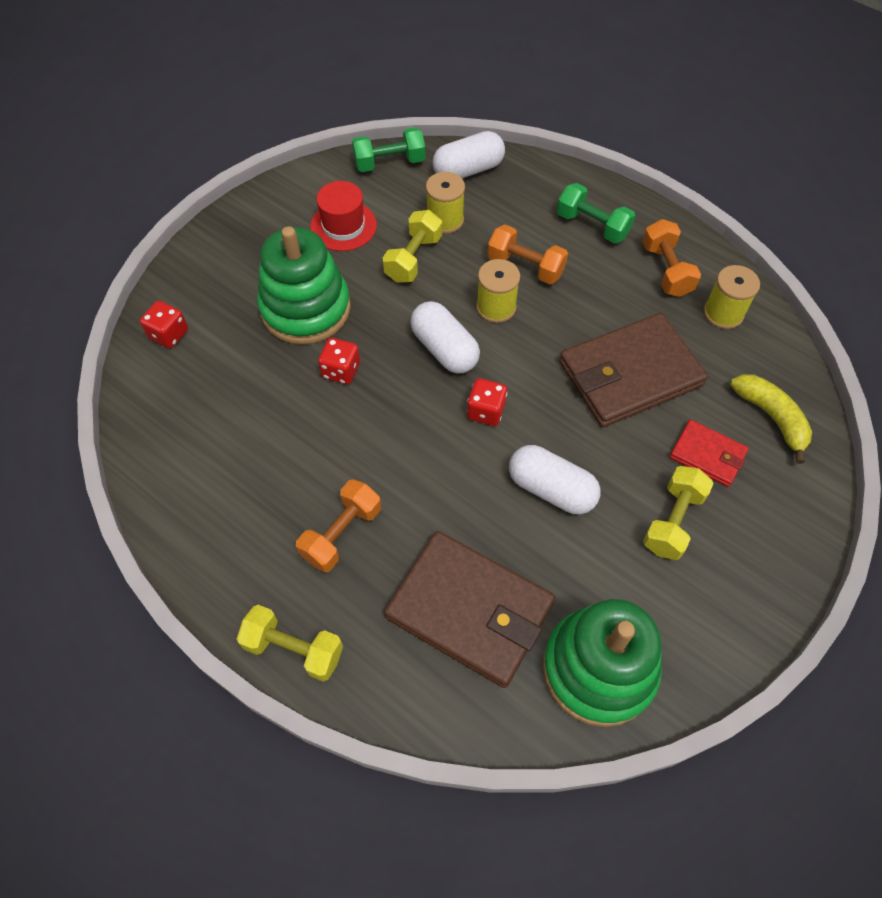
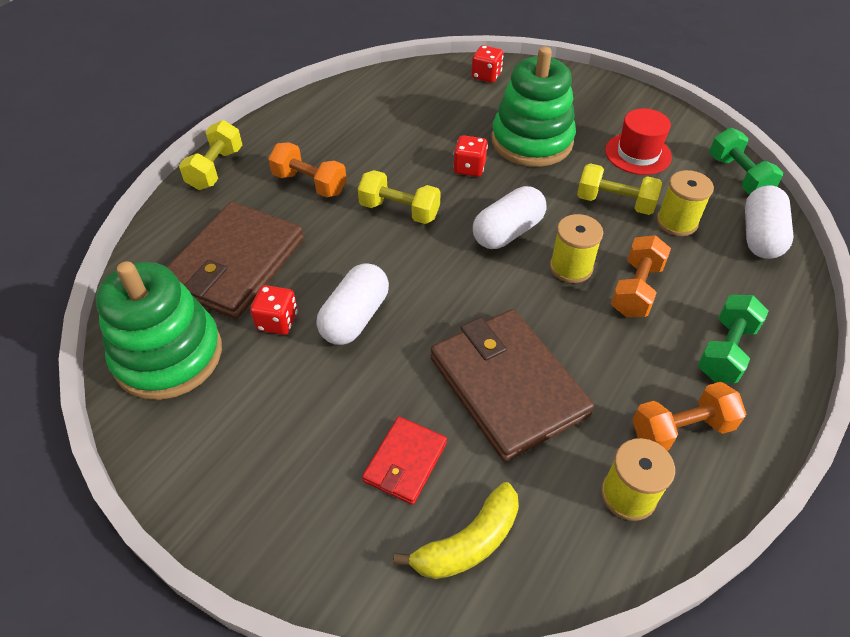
camera: 85 degrees right, 10 degrees down
(468, 170) = (760, 236): white capsule -> white capsule turned 45 degrees clockwise
(486, 411) = (440, 265): red dice -> red dice (277, 321)
(672, 521) = (319, 422): yellow dumbbell -> yellow dumbbell (399, 211)

